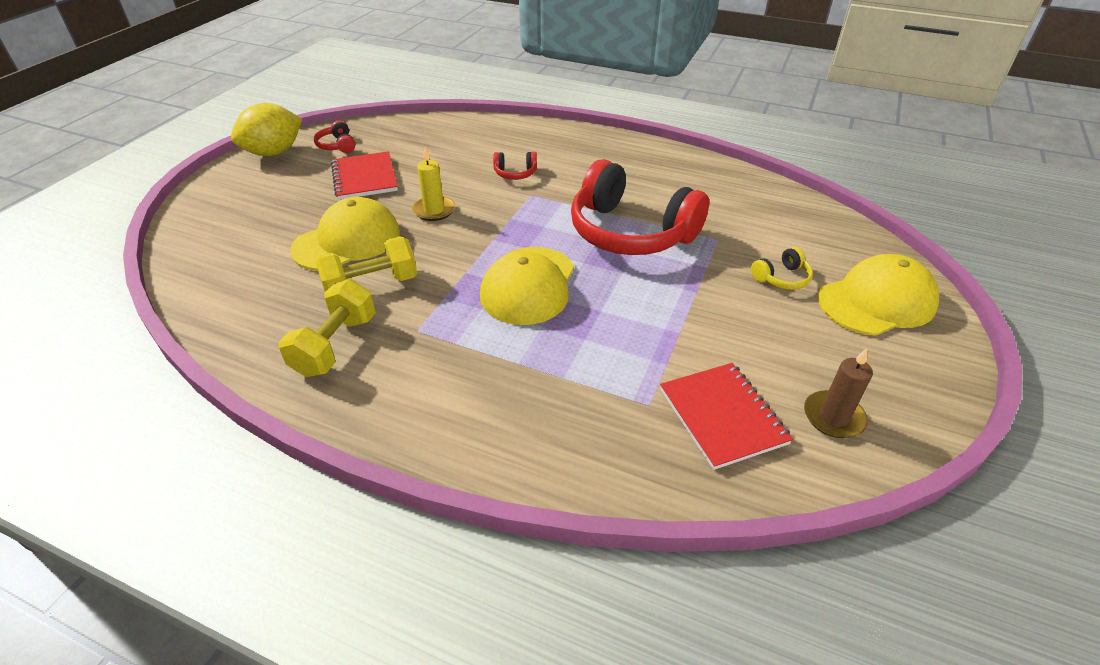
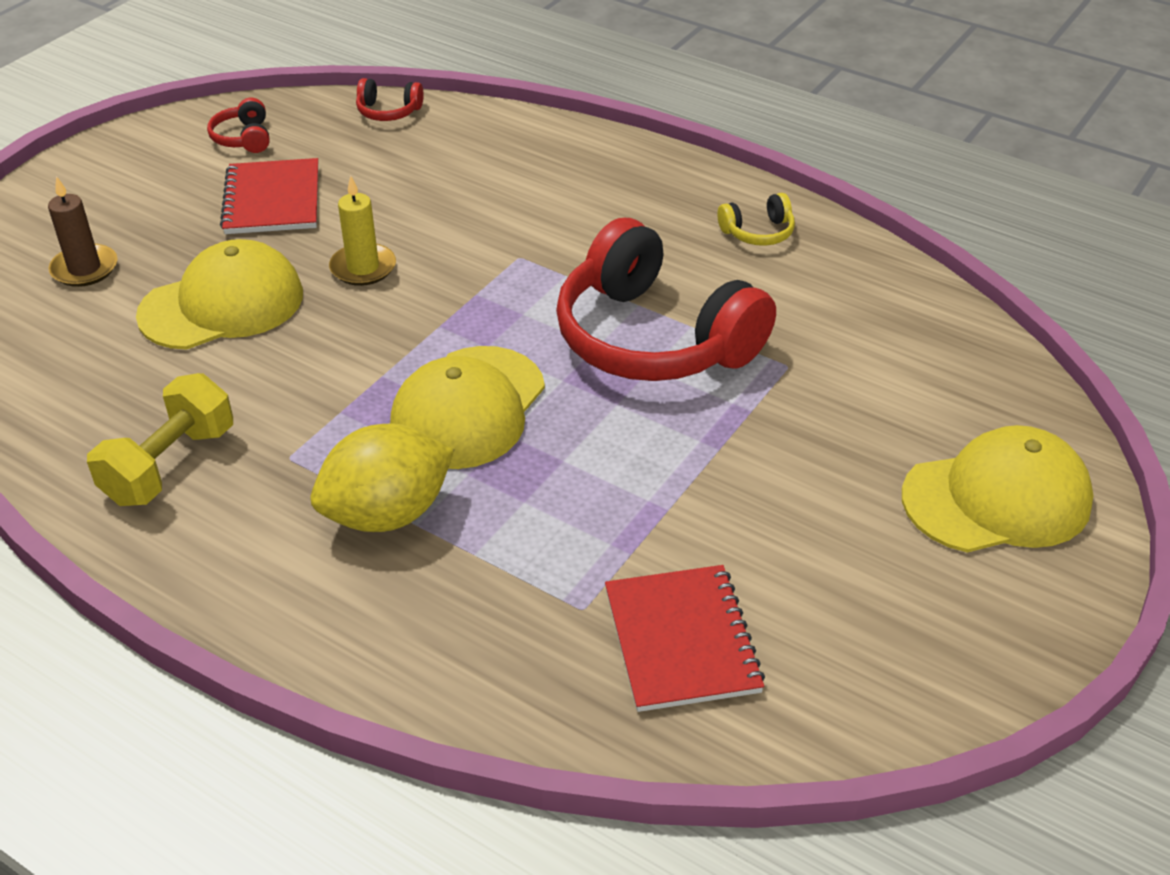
camera: 10 degrees right, 0 degrees up
(274, 152) = (146, 141): yellow lemon -> yellow lemon (387, 514)
(371, 285) = (240, 380): yellow dumbbell -> none
(515, 173) = (506, 216): red headphones -> red headphones (388, 111)
(781, 278) = (862, 443): yellow headphones -> yellow headphones (758, 232)
(833, 417) = (844, 664): brown candle -> brown candle (84, 269)

